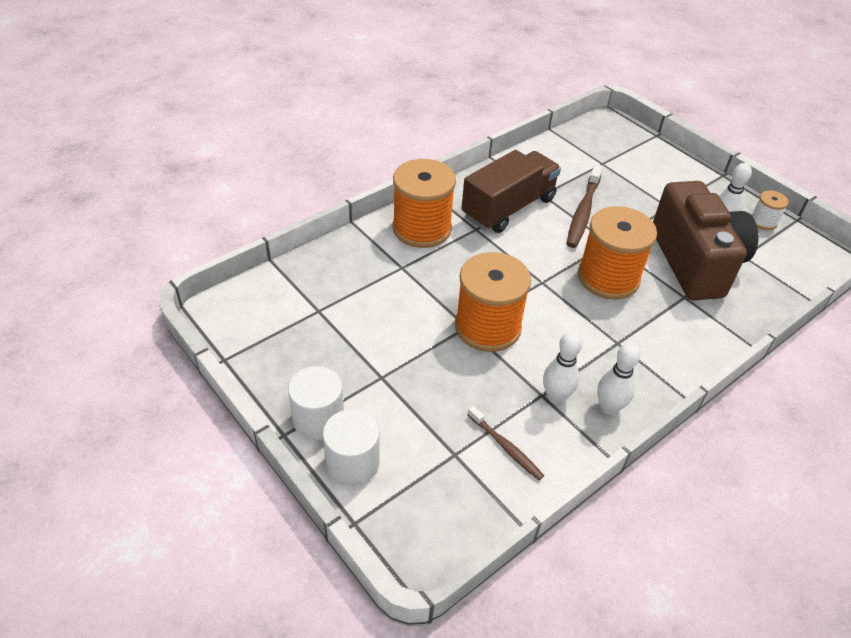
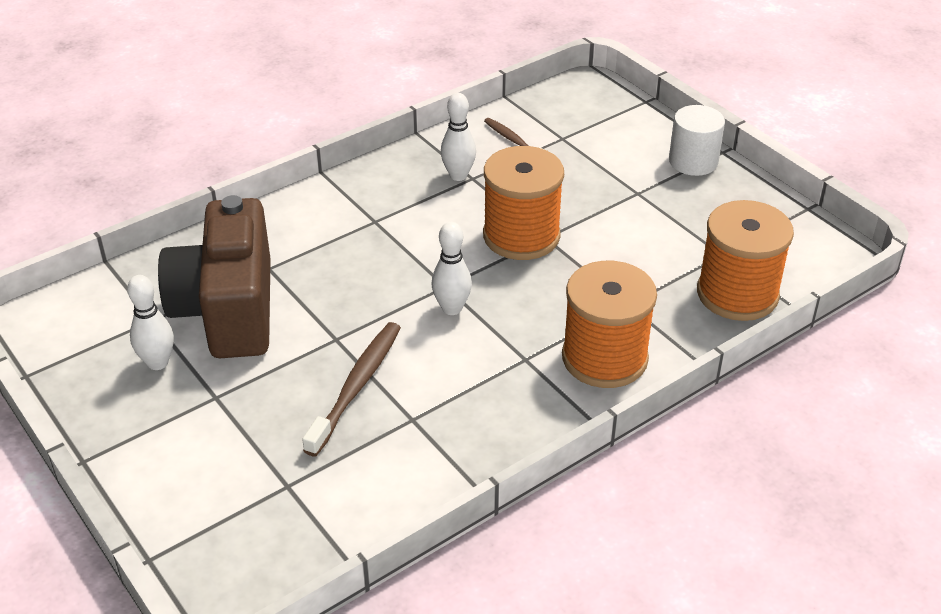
camera: 175 degrees left, 5 degrees down
(352, 463) = (654, 133): white cylinder -> none
(508, 208) = (471, 393): brown truck -> none
(608, 278) = (357, 290): orange spool -> orange spool (737, 294)
(609, 408) = (407, 167): white bowling pin -> white bowling pin (452, 308)
(763, 221) = (82, 371): white spool -> none

